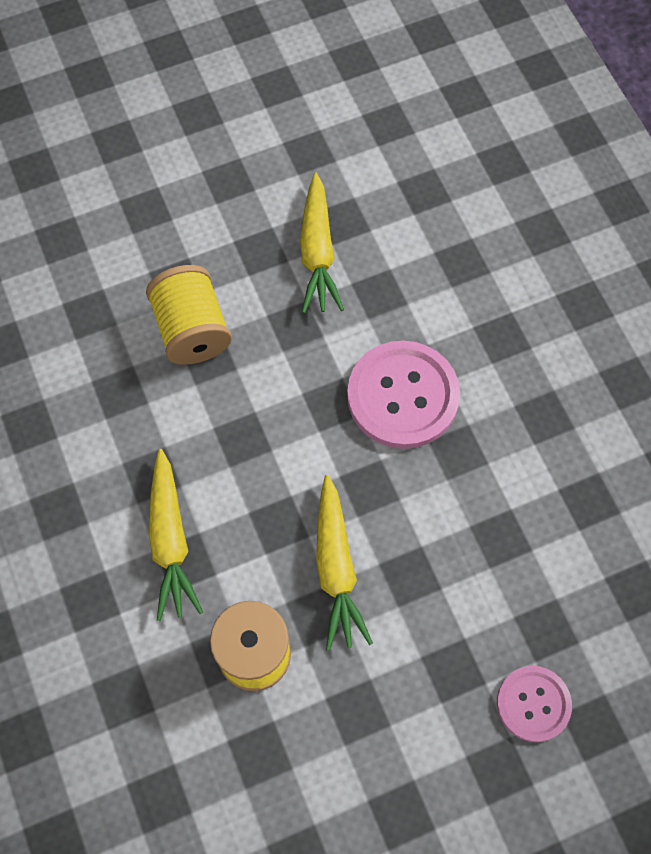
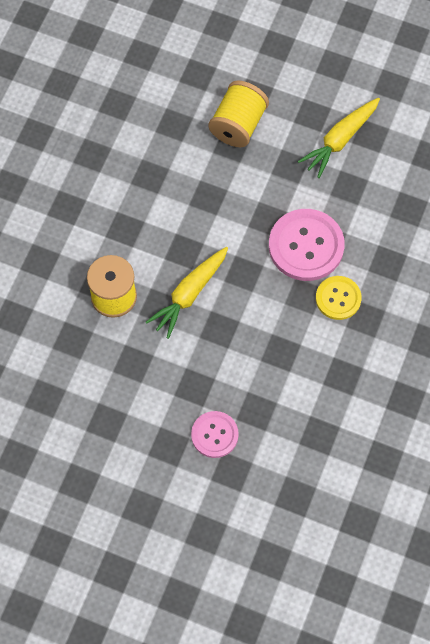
camera: 45 degrees right, 0 degrees up
(170, 540) = (128, 213): yellow carrot -> none
(495, 421) = (338, 298): none -> yellow button

